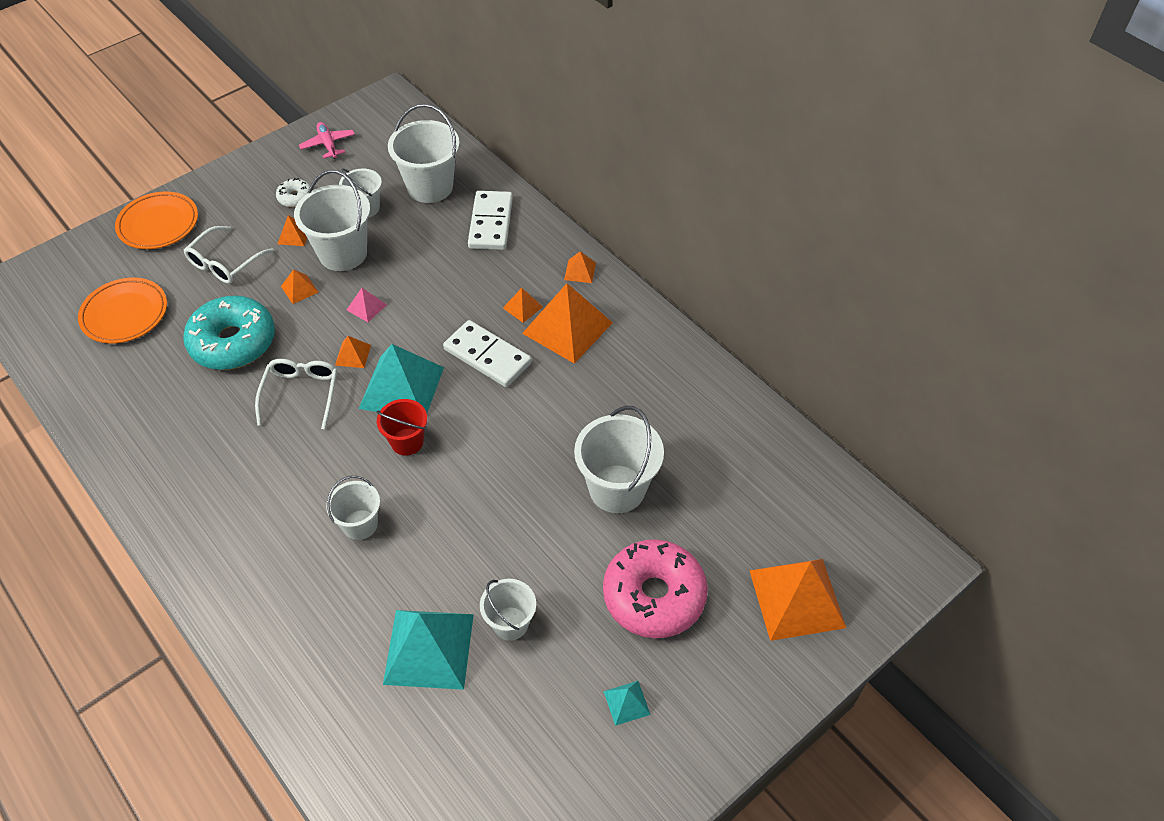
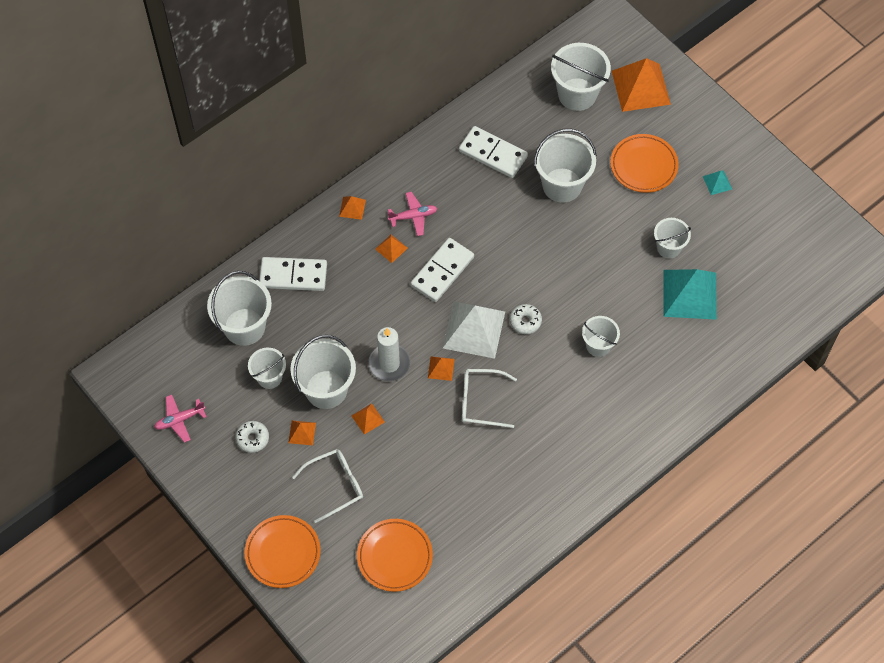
camera: 90 degrees left, 10 degrees up
(224, 263) = (335, 485): white glasses -> white glasses turned 60 degrees counterclockwise
(233, 342) = (427, 461): turquoise donut -> none
(366, 307) = (389, 364): pink pyramid -> white candle
(402, 387) = (474, 329): turquoise pyramid -> white pyramid
(407, 442) = (525, 321): red bucket -> white donut
(567, 328) = (413, 216): orange pyramid -> pink plane
(654, 596) = (643, 165): pink donut -> orange plate
(664, 410) = (493, 154): none -> white domino
(773, 512) = (577, 94): none -> white bucket

